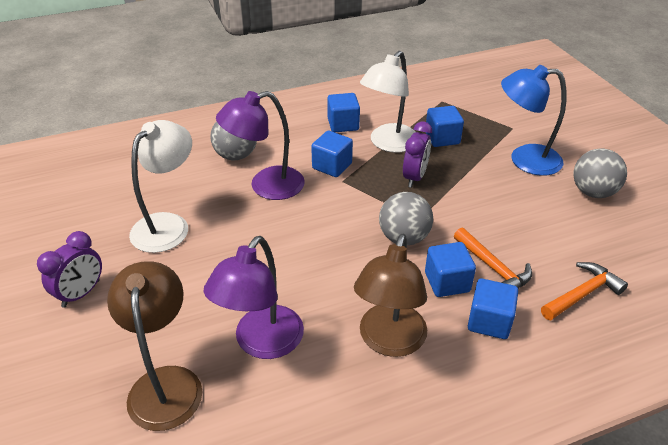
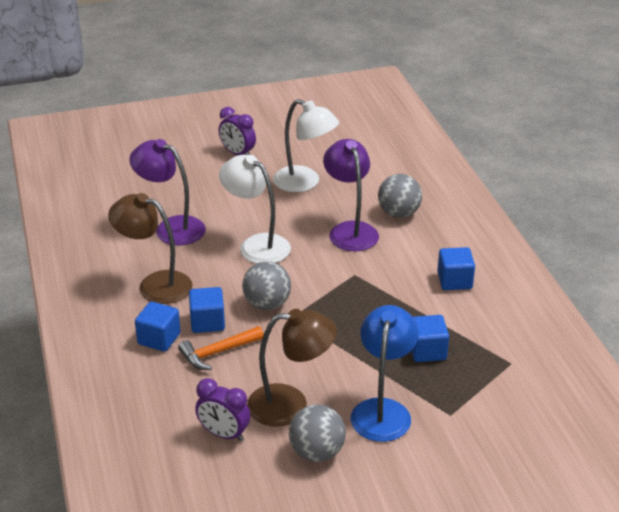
camera: 95 degrees right, 5 degrees down
(165, 383) = (151, 191): brown lamp -> brown lamp (290, 404)
(332, 166) = (378, 269): blue cube -> none
(388, 144) = (416, 310): white lamp -> white lamp (257, 245)
(414, 177) = (355, 321): purple clock -> purple clock (224, 434)
(582, 294) = (173, 402): orange hammer -> none

